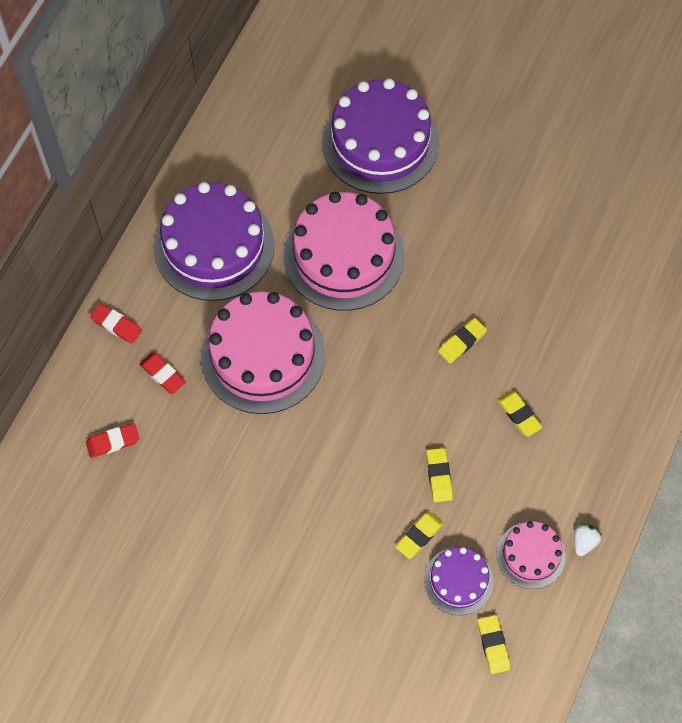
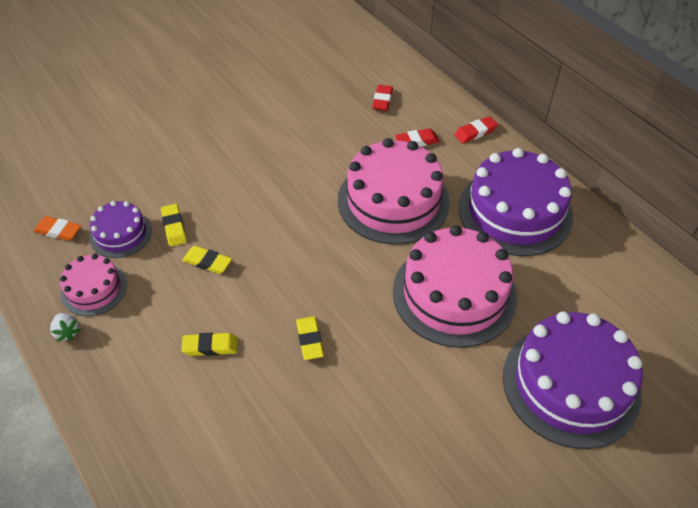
camera: 120 degrees right, 15 degrees down
(493, 645) = (58, 231): yellow eraser -> orange eraser

